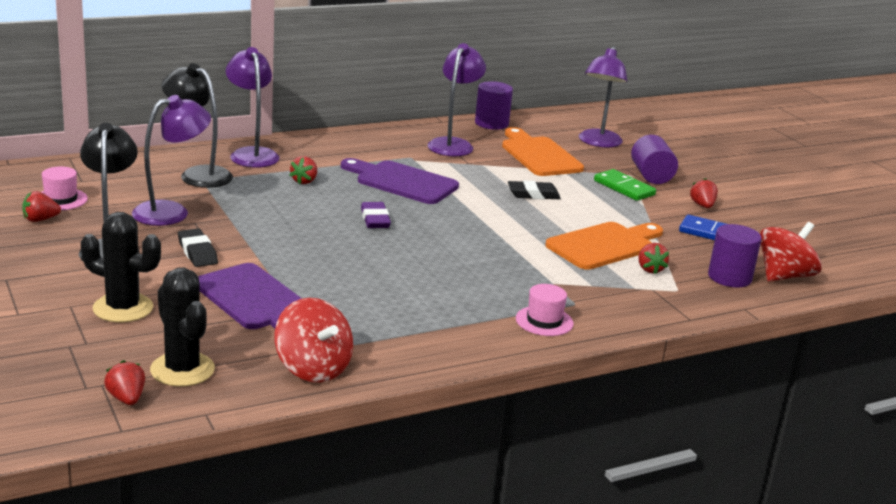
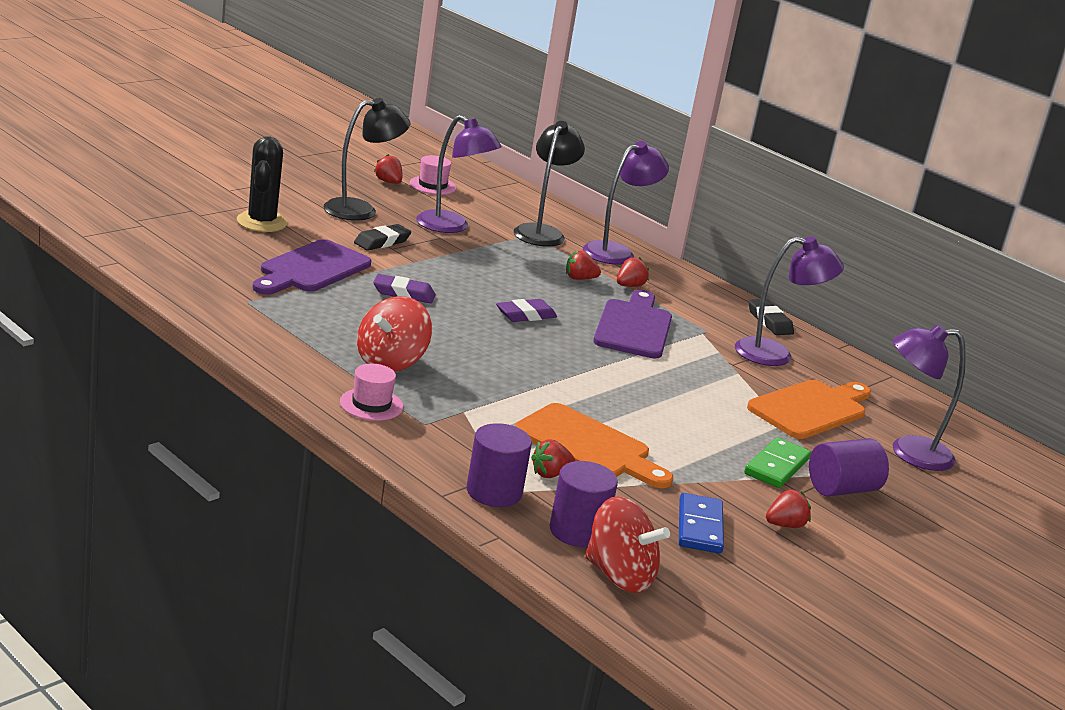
camera: 70 degrees right, 0 degrees up
(126, 398) = (126, 234): red strawberry -> red strawberry (629, 286)
(182, 370) = (178, 249): black cactus -> none
(313, 368) = (209, 297): red spinning top -> red spinning top (390, 362)
(321, 264) = (403, 293): none -> purple eraser
(491, 123) = (874, 378): purple cylinder -> purple cylinder (494, 492)
(533, 194) = (685, 403): black eraser -> black eraser (769, 321)

